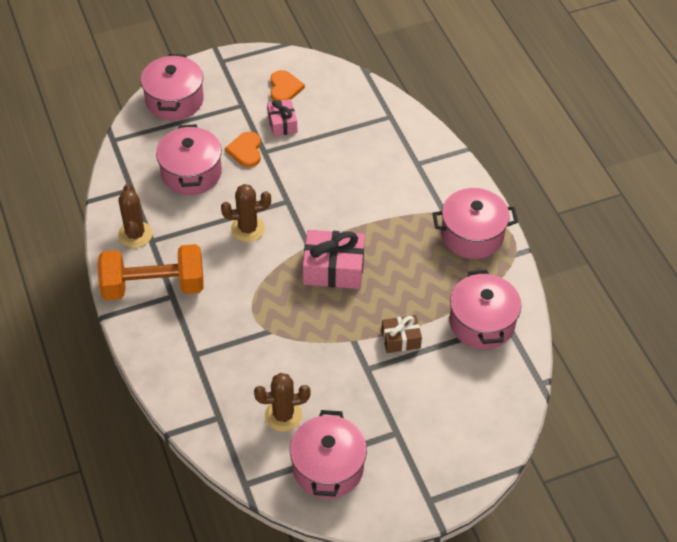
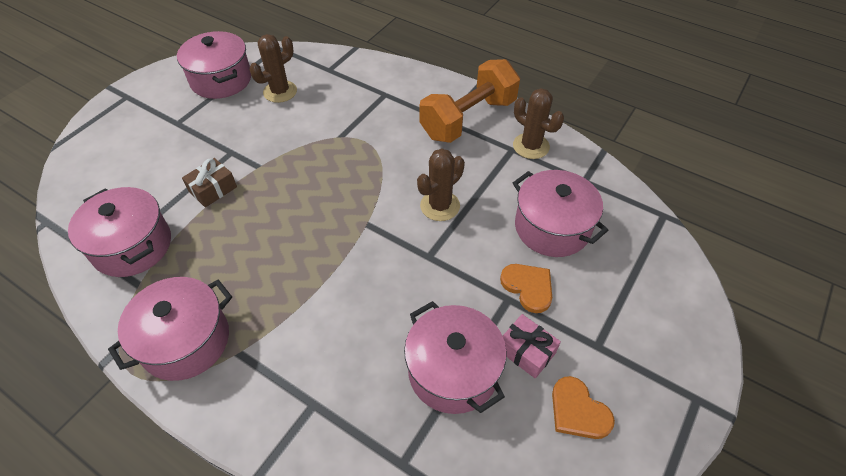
camera: 145 degrees right, 0 degrees up
(174, 100) = (671, 300): pink pot -> pink pot (453, 371)
(333, 269) = (323, 215): pink gift -> none

